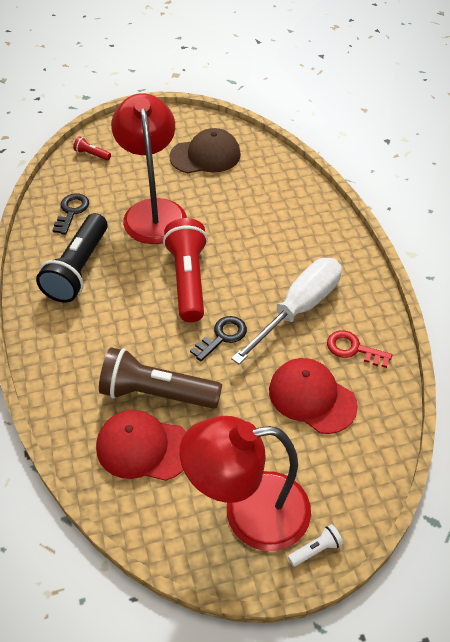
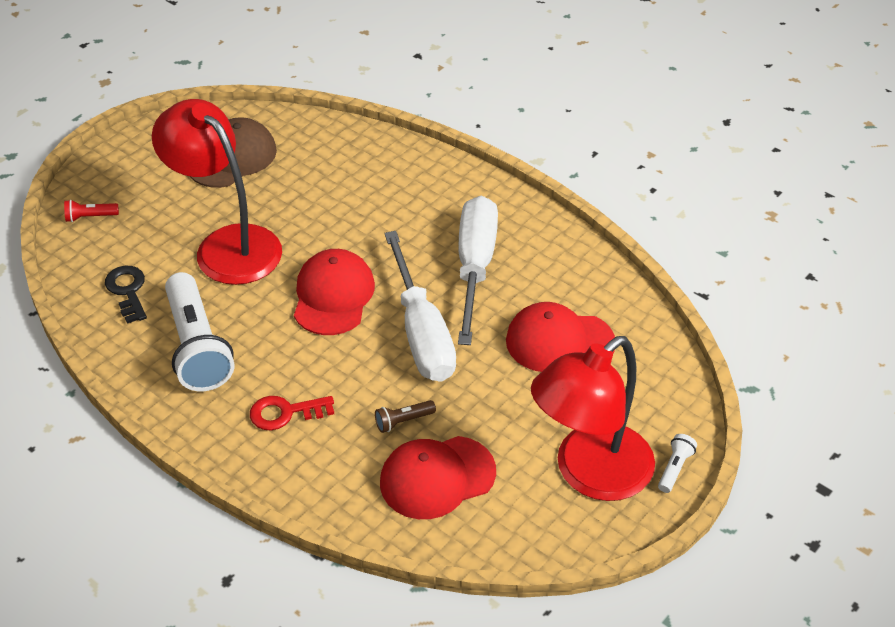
camera: 35 degrees left, 5 degrees down
(78, 269) = (197, 347): black flashlight -> white flashlight
(156, 393) = (403, 421): brown flashlight -> brown flashlight, size x0.41
(188, 279) = (333, 295): red flashlight -> red cap
(222, 336) = (421, 333): black key -> white screwdriver
(353, 349) = (560, 277): red key -> red key (285, 413)

